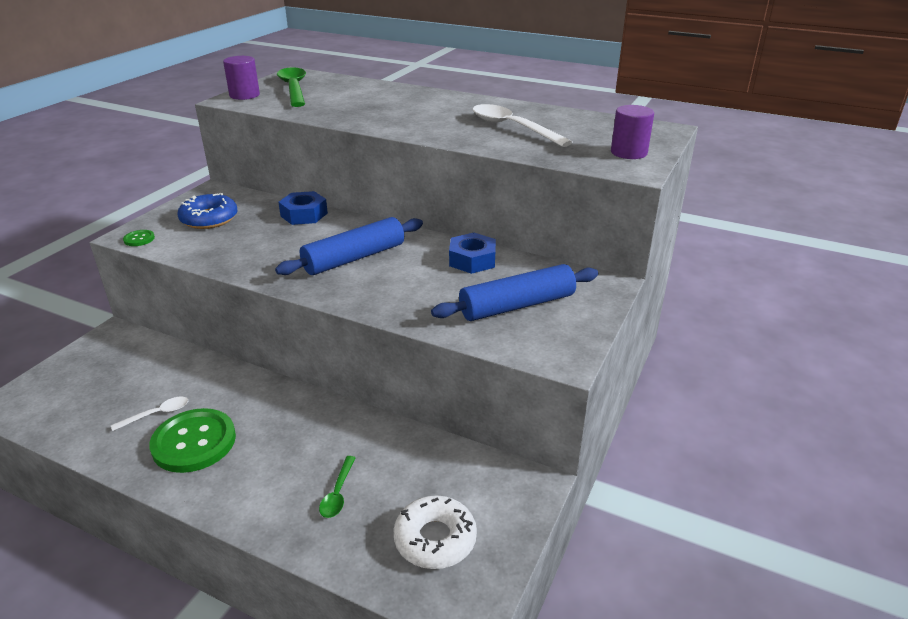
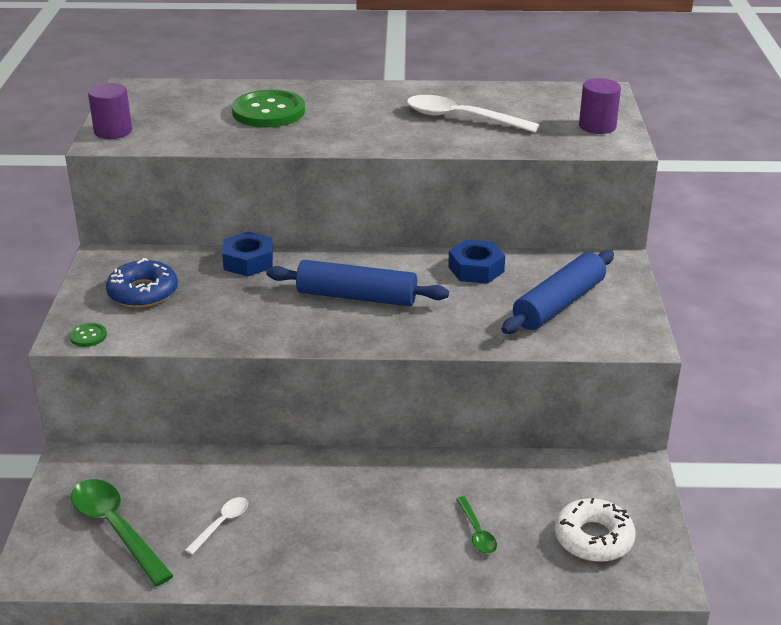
camera: 25 degrees left, 0 degrees up
(194, 442) = (291, 536): green button -> green button (268, 112)
(294, 88) = (160, 110): green spoon -> green spoon (115, 528)
(354, 258) = (357, 296): blue rolling pin -> blue rolling pin turned 75 degrees clockwise

